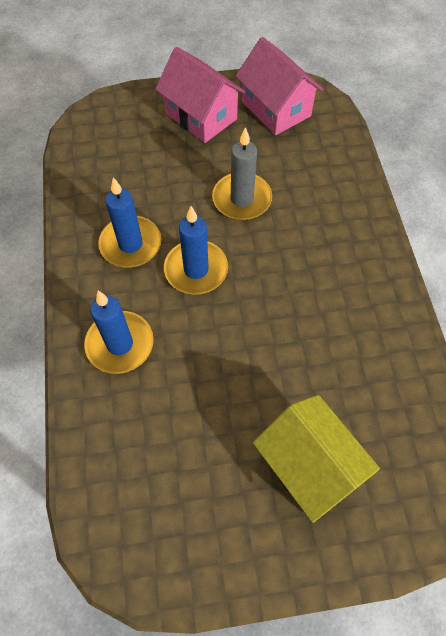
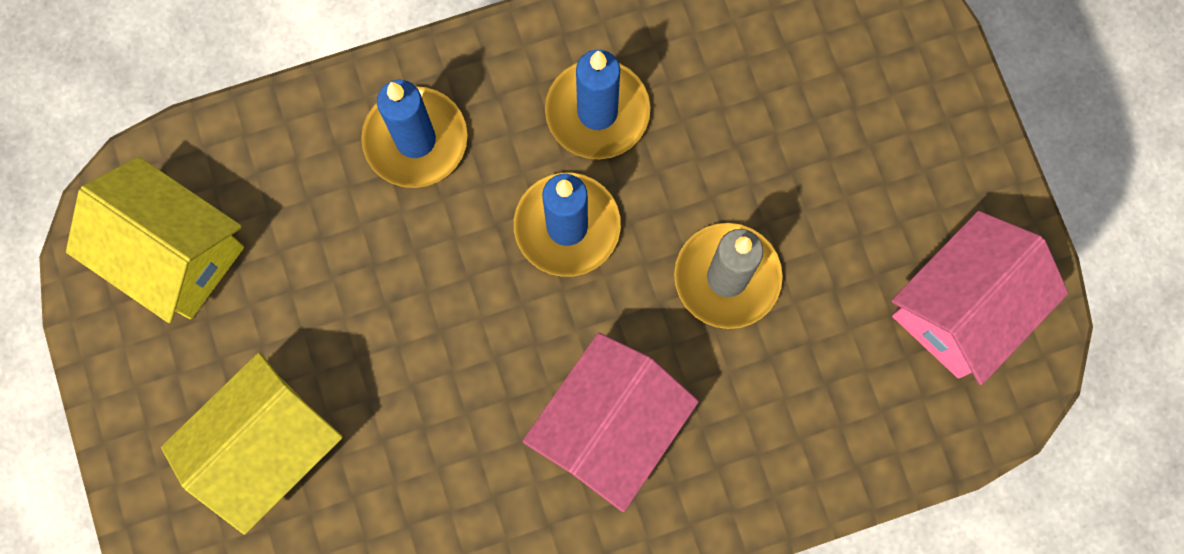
camera: 80 degrees right, 15 degrees up
(159, 516) = (174, 253): none -> yellow house
(201, 116) = (909, 170): pink house -> pink house (609, 427)

